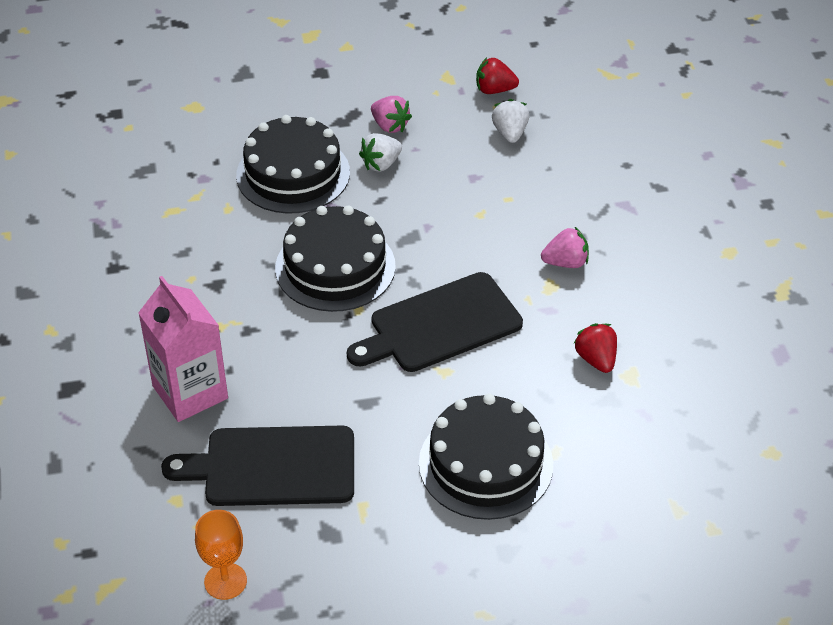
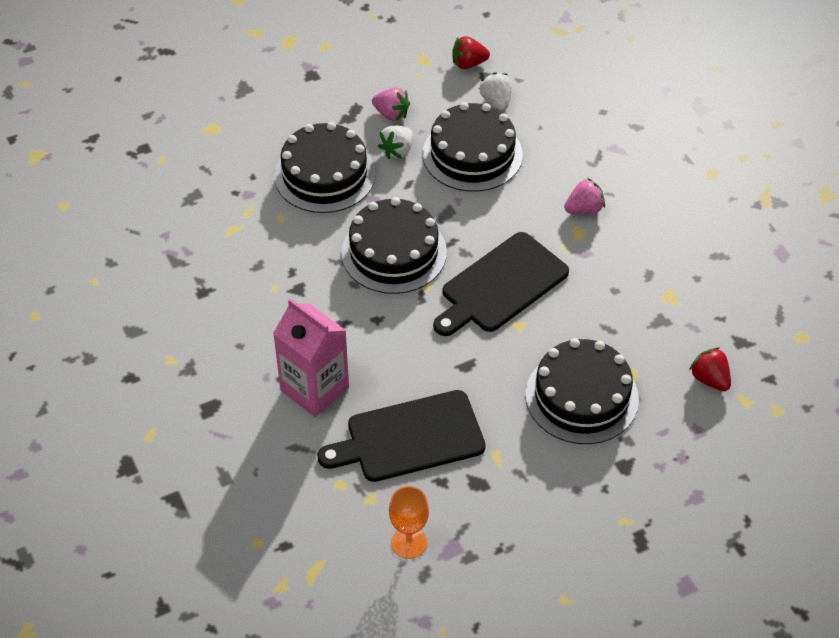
camera: 15 degrees left, 5 degrees up
(462, 182) = (472, 154): none -> black cake
(596, 359) = (638, 288): red strawberry -> red strawberry (710, 379)

